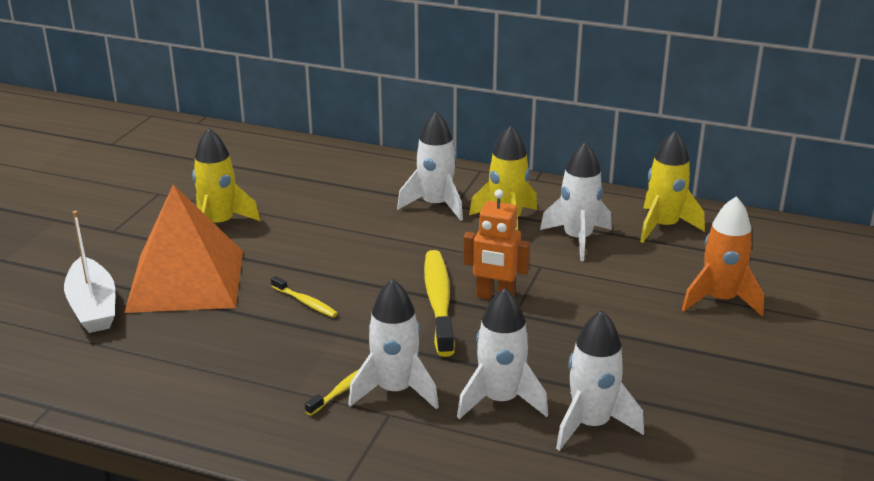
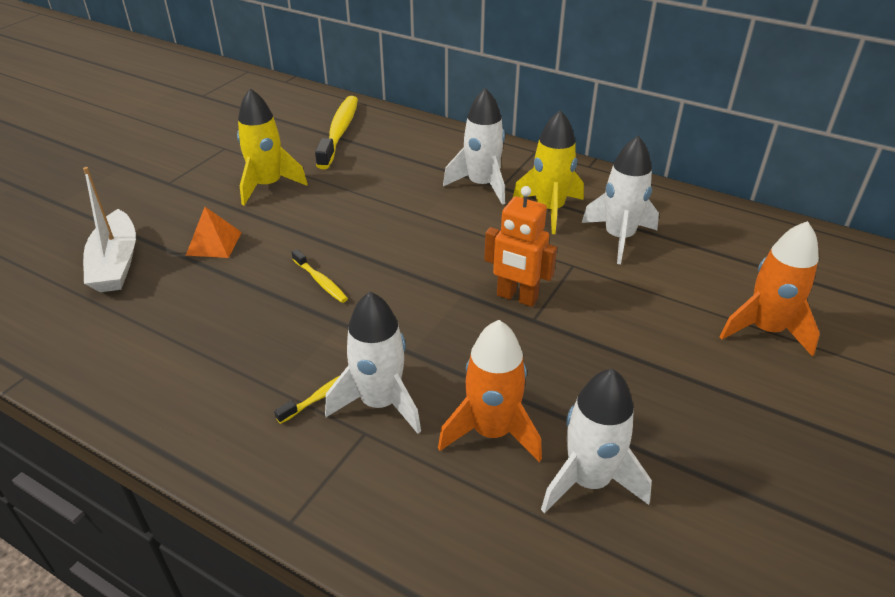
camera: 10 degrees right, 10 degrees up
(186, 280) = (214, 243): orange pyramid -> orange pyramid, size x0.41
(438, 301) = (456, 296): yellow toothbrush -> yellow toothbrush (339, 132)
(500, 400) = (492, 431): white rocket -> orange rocket
(663, 227) = (714, 232): yellow rocket -> none

